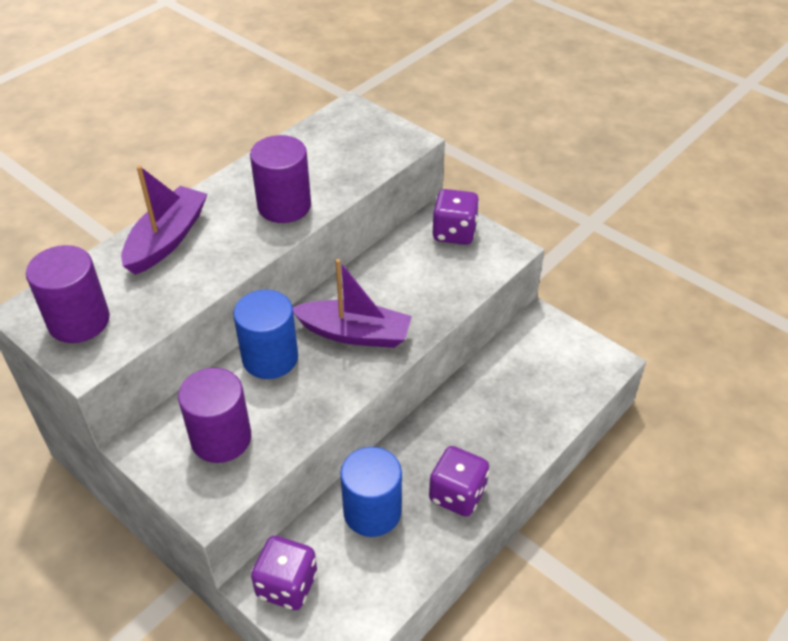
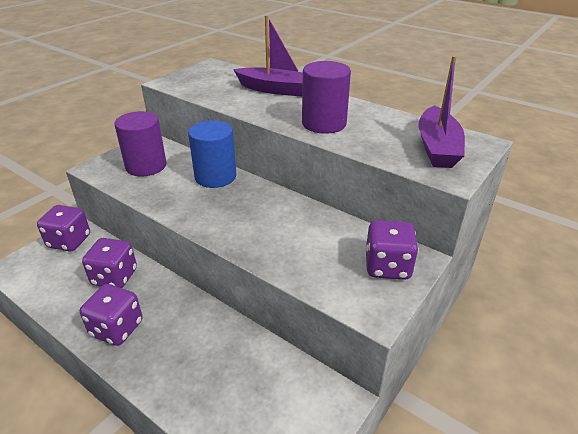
camera: 85 degrees right, 10 degrees down
(79, 321) = (201, 76): purple cylinder -> none
(354, 333) = (240, 212): purple boat -> purple boat (437, 147)
(372, 511) = (114, 277): blue cylinder -> purple dice

